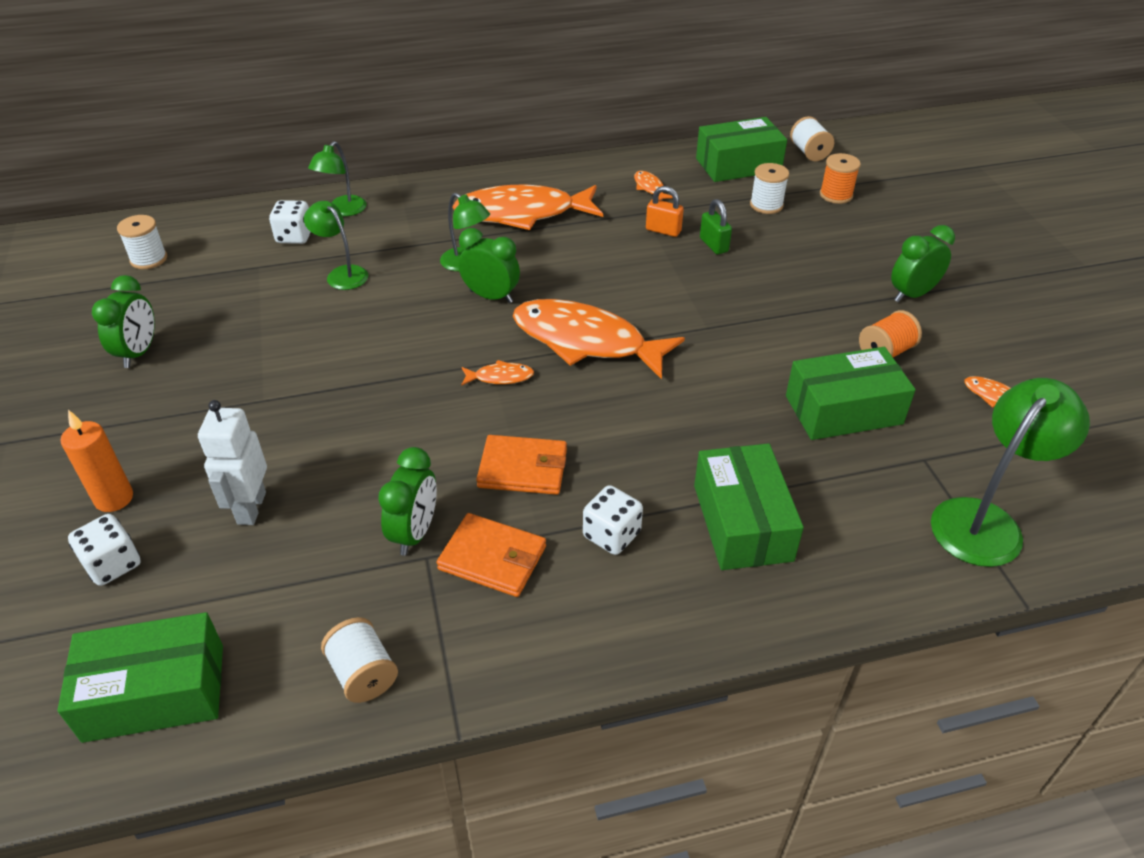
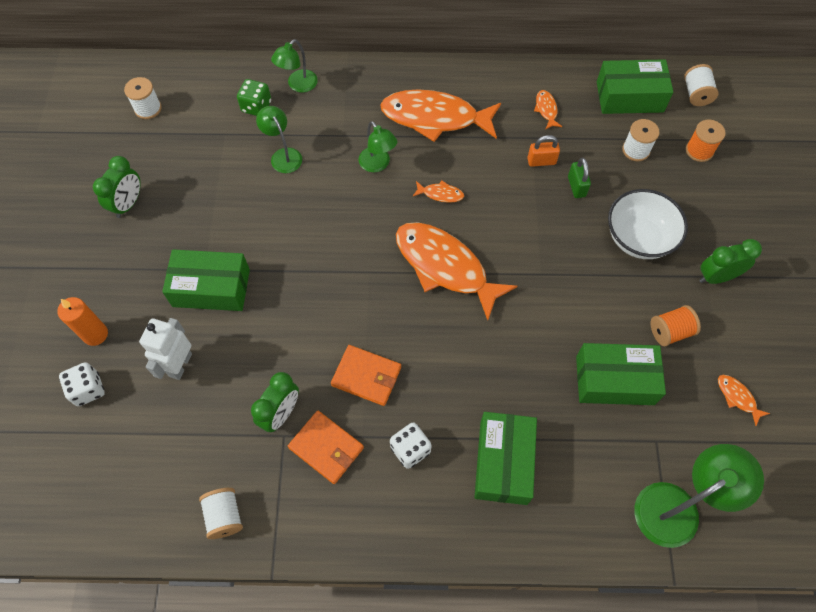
camera: 15 degrees right, 20 degrees up
(155, 692) = (100, 495): green box -> green box (211, 288)
(294, 236) = (256, 107): white dice -> green dice
(491, 296) = (387, 204): green clock -> none
(500, 377) = (373, 287): orange fish -> orange fish (440, 194)
(663, 230) = (541, 161): orange padlock -> orange padlock turned 45 degrees counterclockwise
(806, 277) = (638, 238): none -> white bowl

